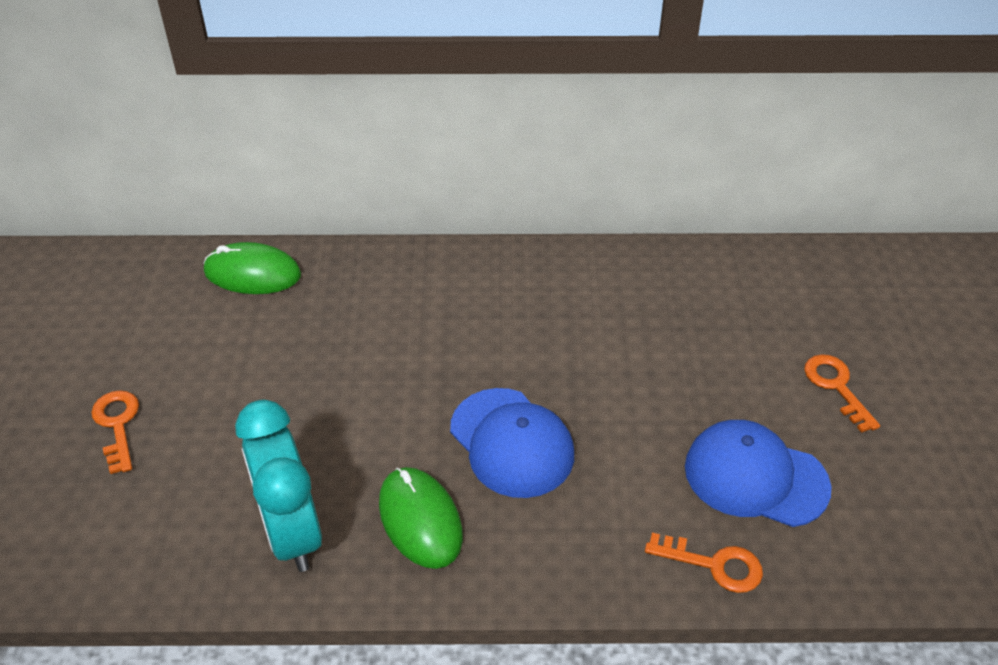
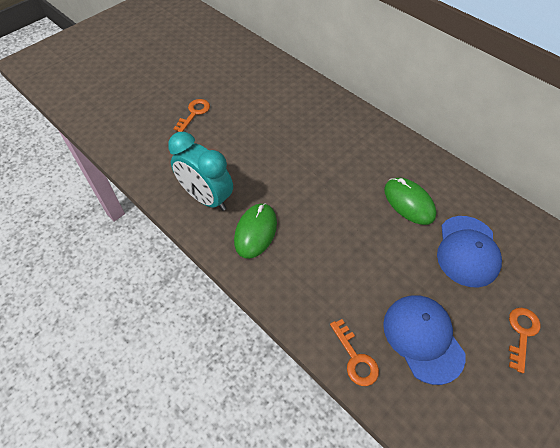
camera: 45 degrees right, 10 degrees up
(252, 273) = (299, 87): green mouse -> green mouse (409, 202)
(292, 532) = (207, 198): turquoise clock -> turquoise clock turned 75 degrees counterclockwise
(512, 443) = (326, 230): blue cap -> blue cap (467, 251)

